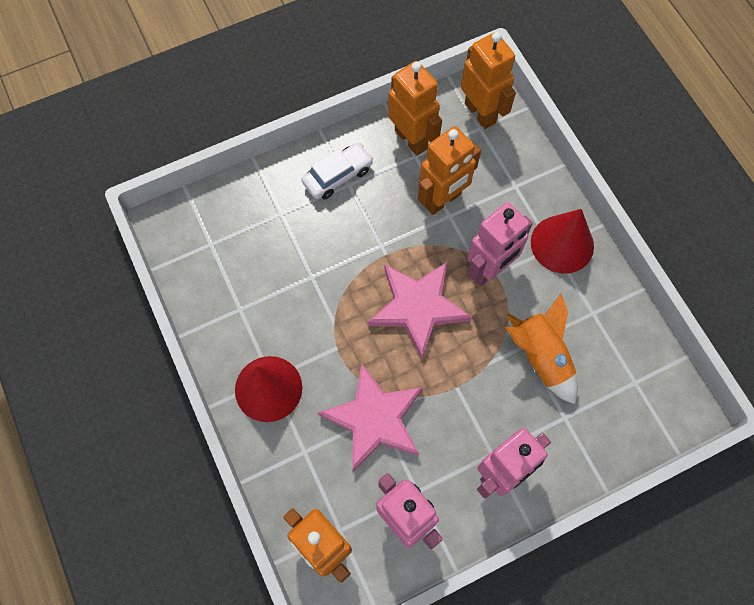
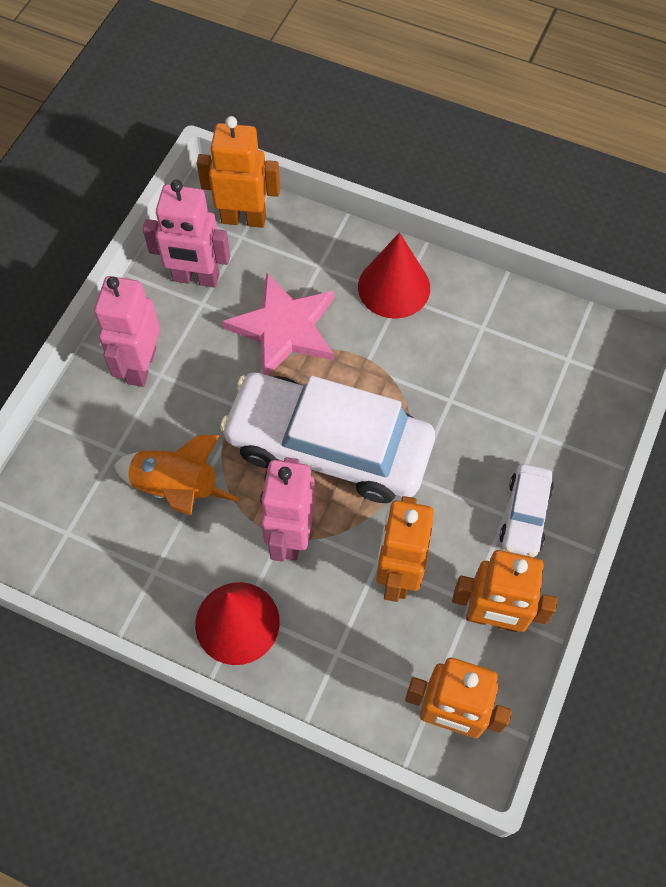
camera: 140 degrees right, 5 degrees down
(418, 307) = (328, 447): pink star -> white car

